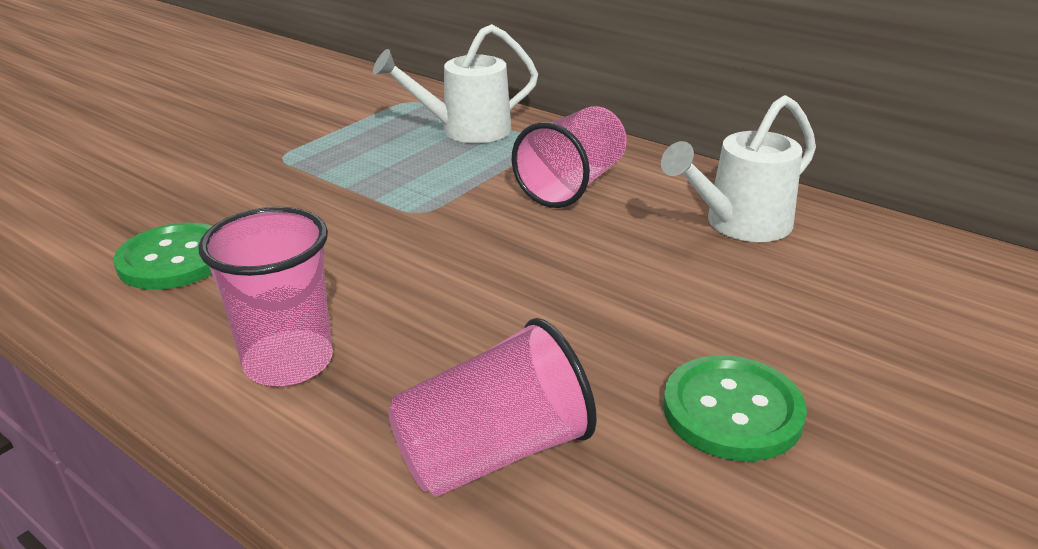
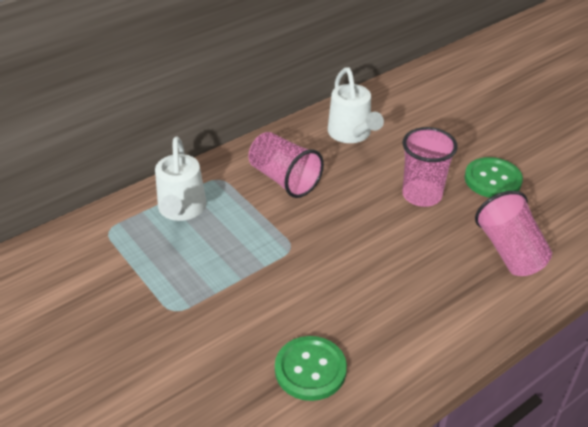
camera: 75 degrees left, 10 degrees up
(288, 362) = (433, 315): pink cup -> pink cup (422, 195)

